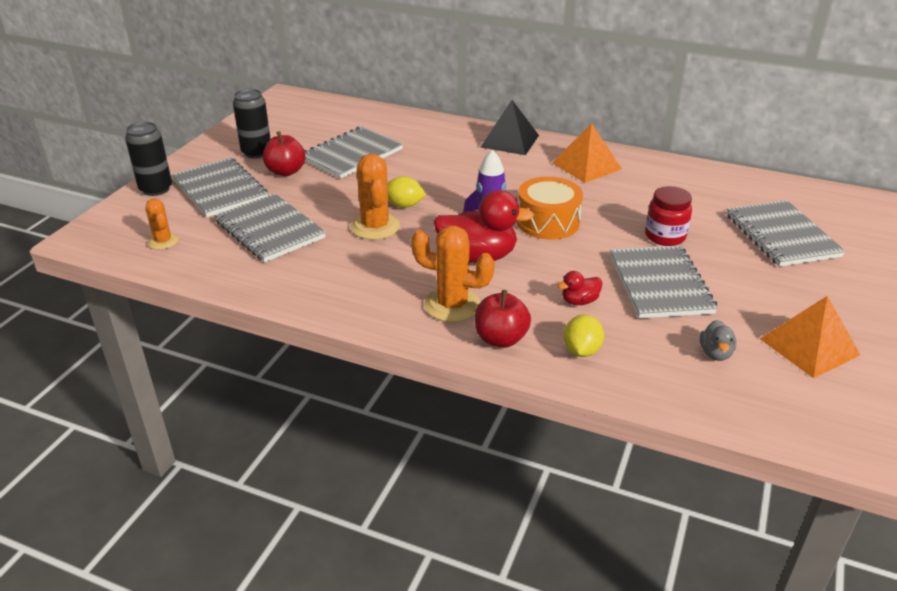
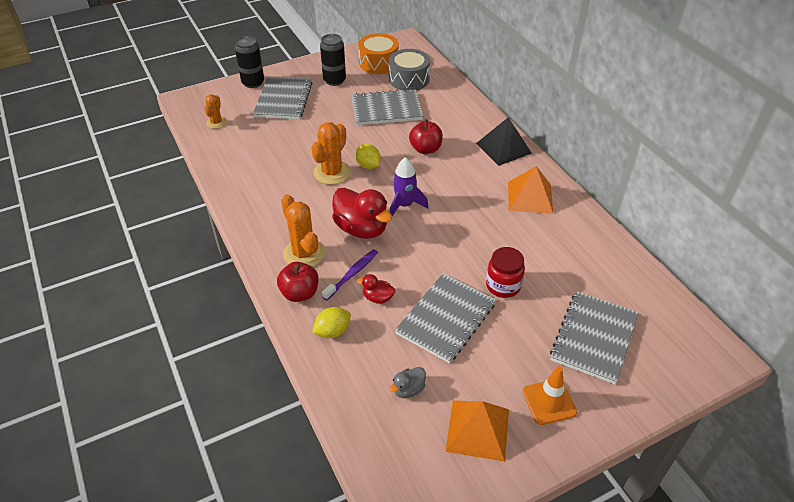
camera: 40 degrees right, 10 degrees up
(270, 230) = (275, 143): grey notebook -> none
(286, 172) = (333, 104): red apple -> red apple (425, 149)
(338, 124) = (409, 79): none -> grey drum
(526, 296) = (352, 274): none -> purple toothbrush
(548, 222) = (439, 228): orange drum -> orange drum (378, 63)
(822, 295) = (549, 402): none -> orange traffic cone

